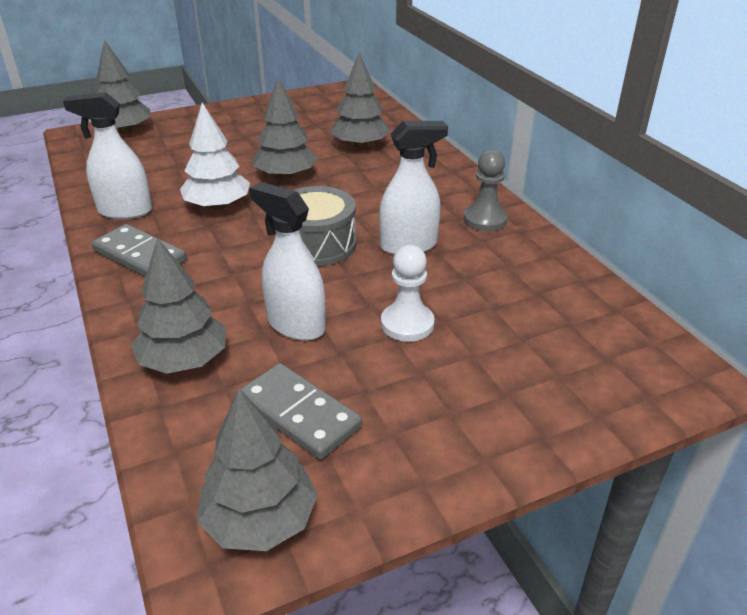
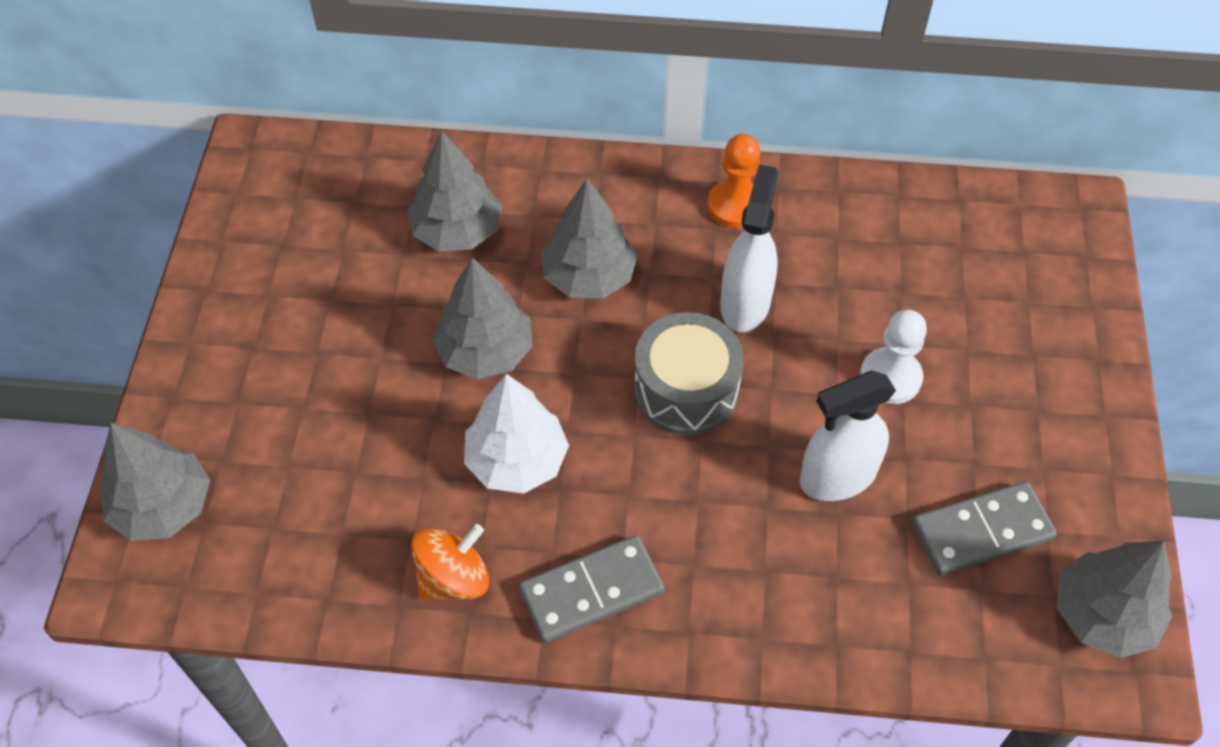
camera: 60 degrees left, 20 degrees up
(125, 211) = (453, 578): white spray bottle -> orange spinning top
(184, 360) = (845, 606): grey tree -> grey tree (589, 276)
(485, 220) = (735, 206): grey pawn -> orange pawn

